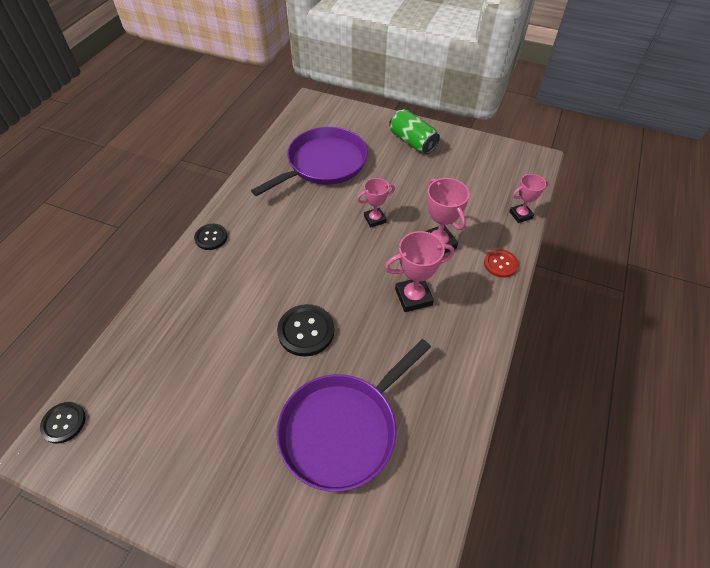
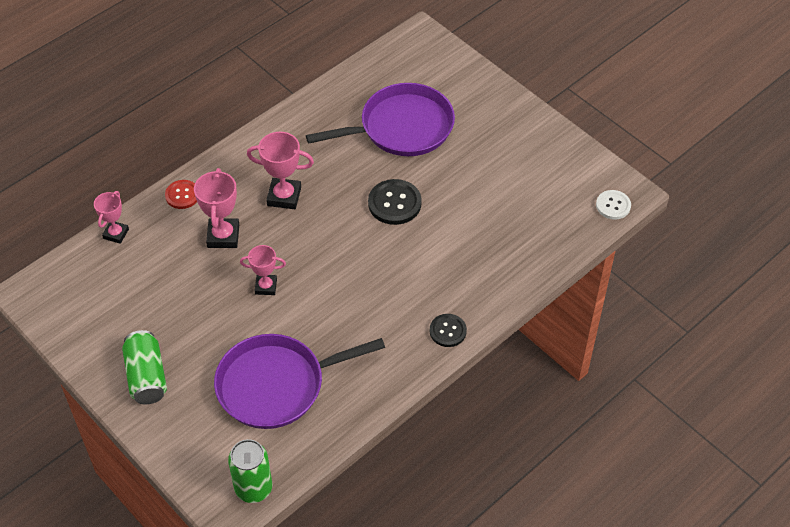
camera: 155 degrees left, 0 degrees up
(64, 423) = (613, 205): black button -> white button
(303, 114) = (253, 488): none -> green can
(520, 215) = (116, 234): pink trophy -> pink trophy turned 75 degrees counterclockwise

